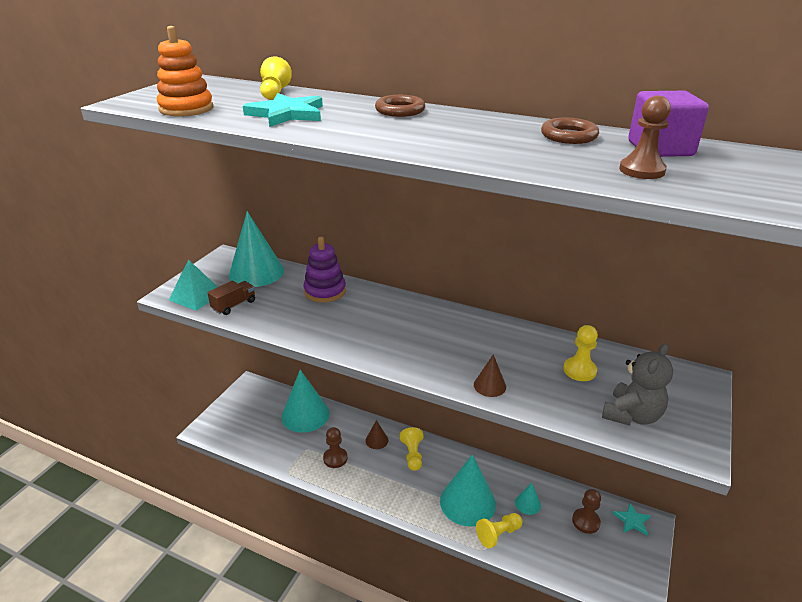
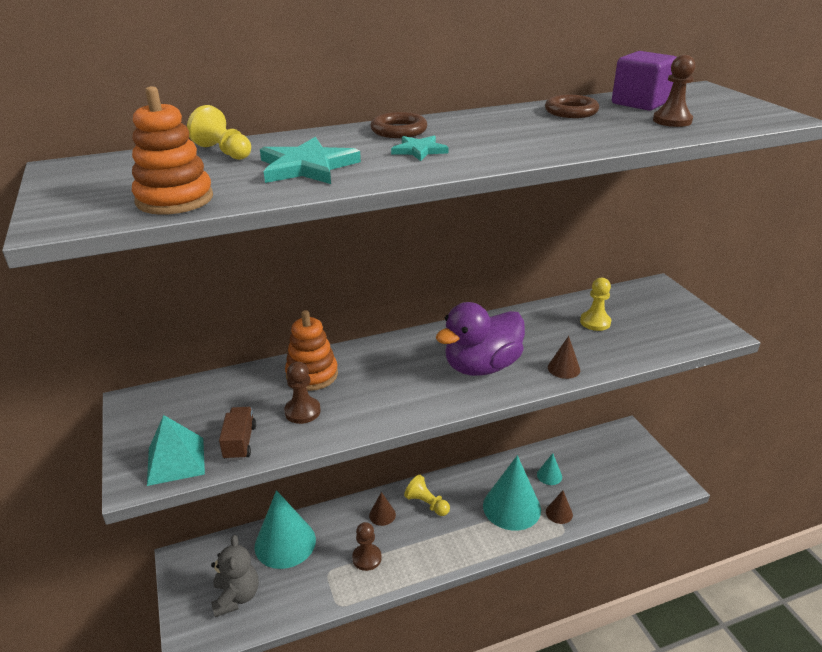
camera: 45 degrees left, 0 degrees up
(256, 272) = (205, 398): turquoise cone -> none
(325, 291) = (312, 375): purple stacking toy -> orange stacking toy
(432, 347) = (481, 366): none -> purple duck
(498, 534) = (559, 513): yellow pawn -> brown cone
(585, 521) = (595, 459): brown pawn -> brown pawn (302, 411)
(631, 415) = (664, 333): grey teddy bear -> grey teddy bear (236, 596)
(632, 520) = (617, 437): turquoise star -> turquoise star (419, 150)

